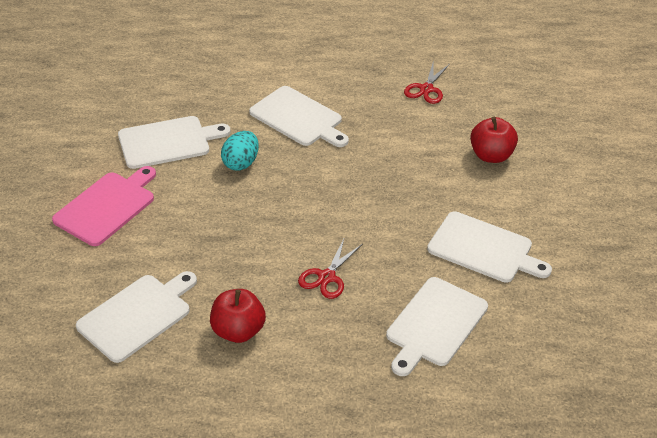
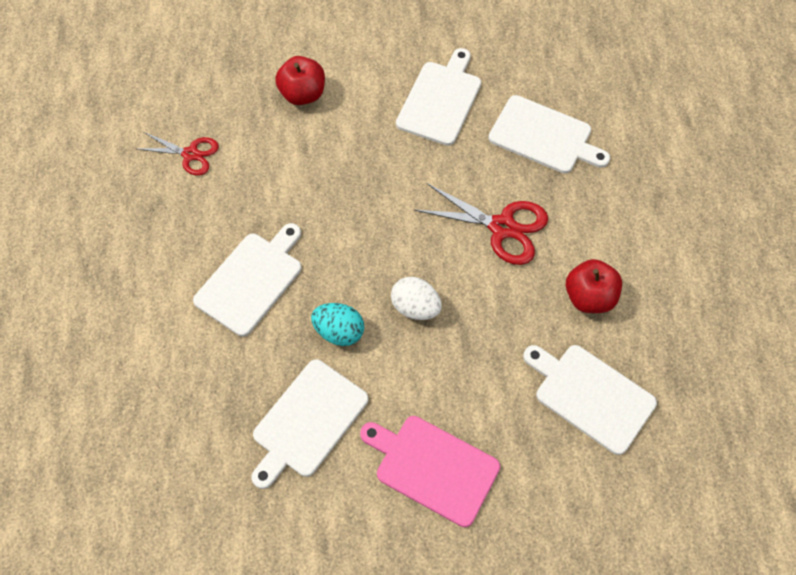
camera: 95 degrees left, 20 degrees up
(168, 142) = (308, 421): white cutting board -> white cutting board turned 120 degrees counterclockwise
(253, 210) = (415, 307): none -> white egg
(326, 277) = (502, 227): red scissors -> red scissors, size x1.55

